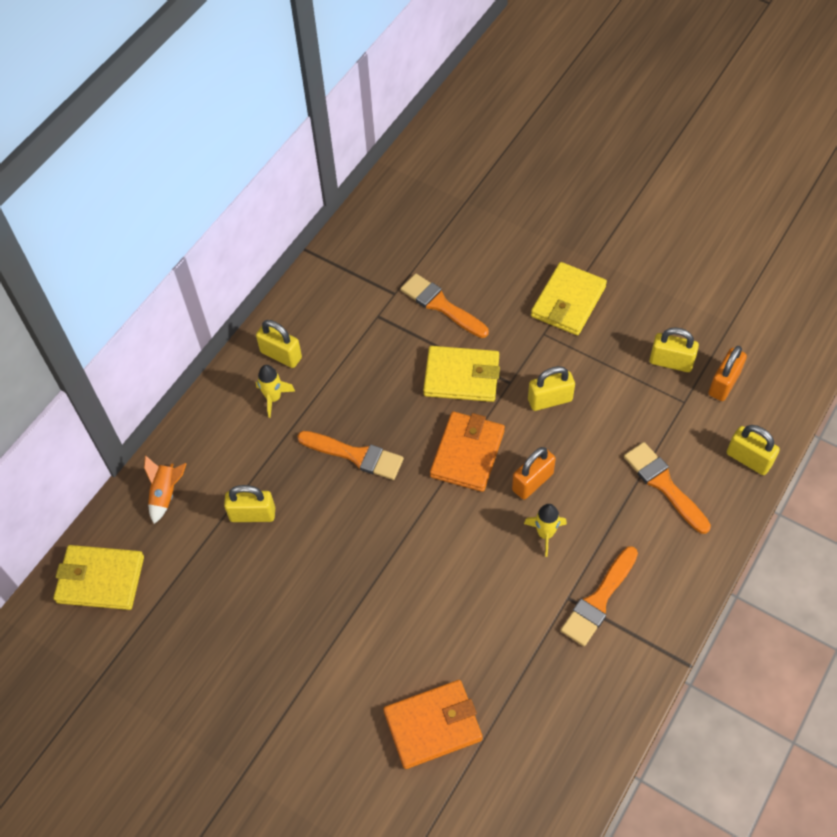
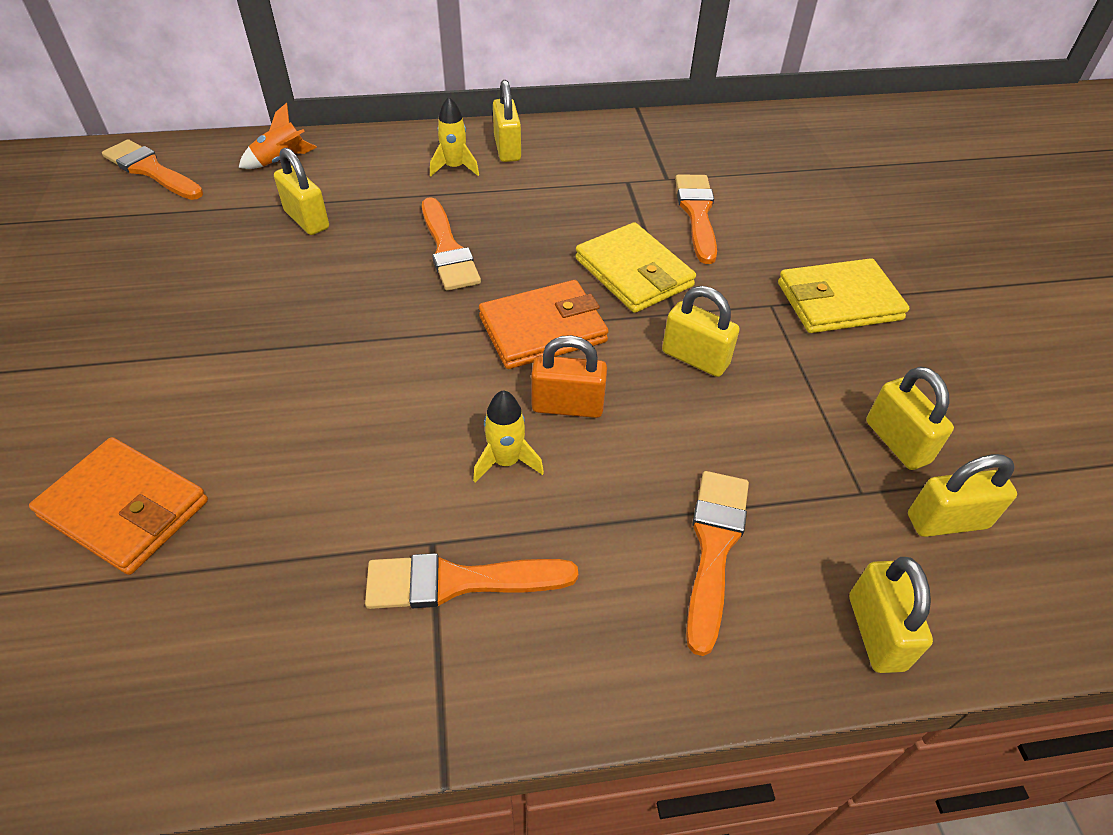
camera: 45 degrees right, 10 degrees down
(100, 579) = (151, 170): yellow wallet -> orange brush
(724, 383) = (947, 521): orange padlock -> yellow padlock

